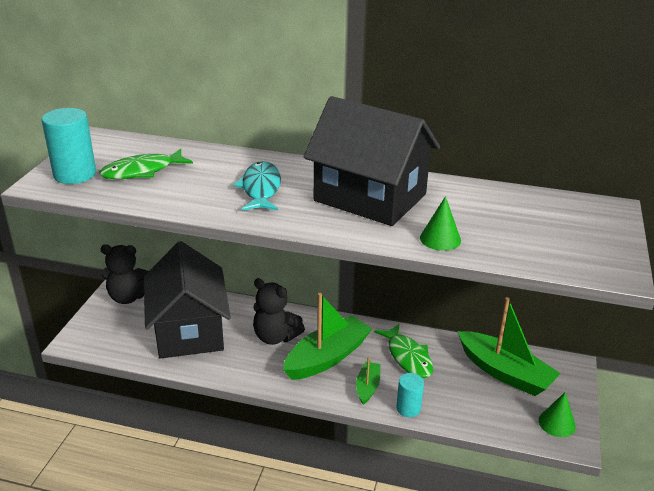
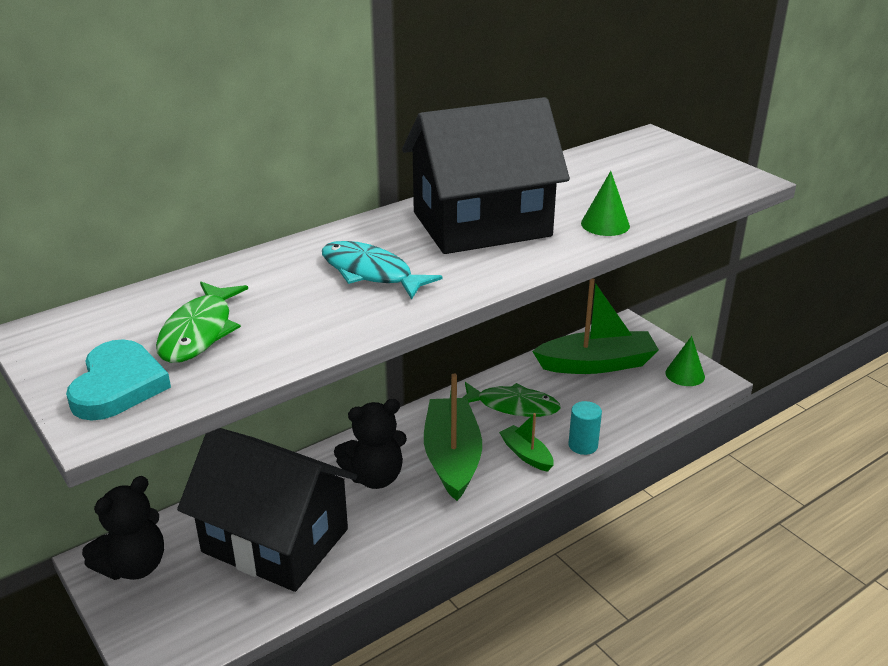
camera: 50 degrees left, 0 degrees up
(75, 174) = (118, 386): turquoise cylinder -> turquoise heart

